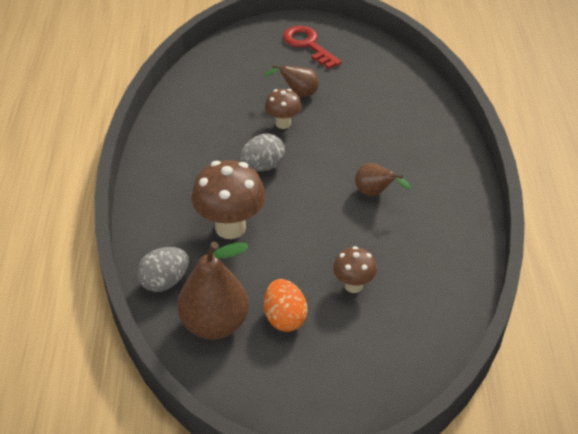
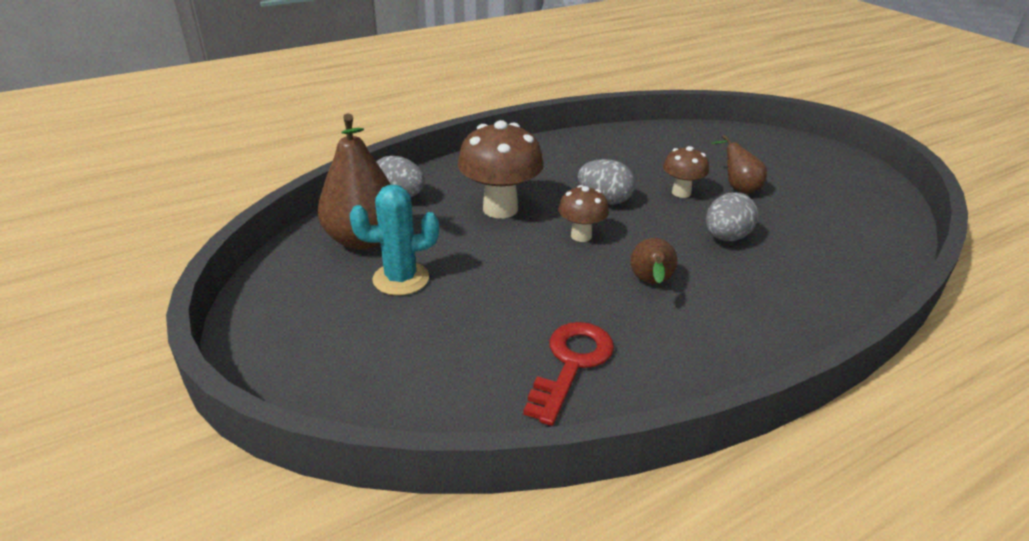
camera: 60 degrees right, 10 degrees down
(285, 318) = (401, 279): orange egg -> turquoise cactus
(308, 45) = (819, 171): red key -> red key (571, 364)
(351, 133) = (726, 237): none -> grey egg
(353, 285) = (487, 312): brown mushroom -> brown mushroom (581, 236)

